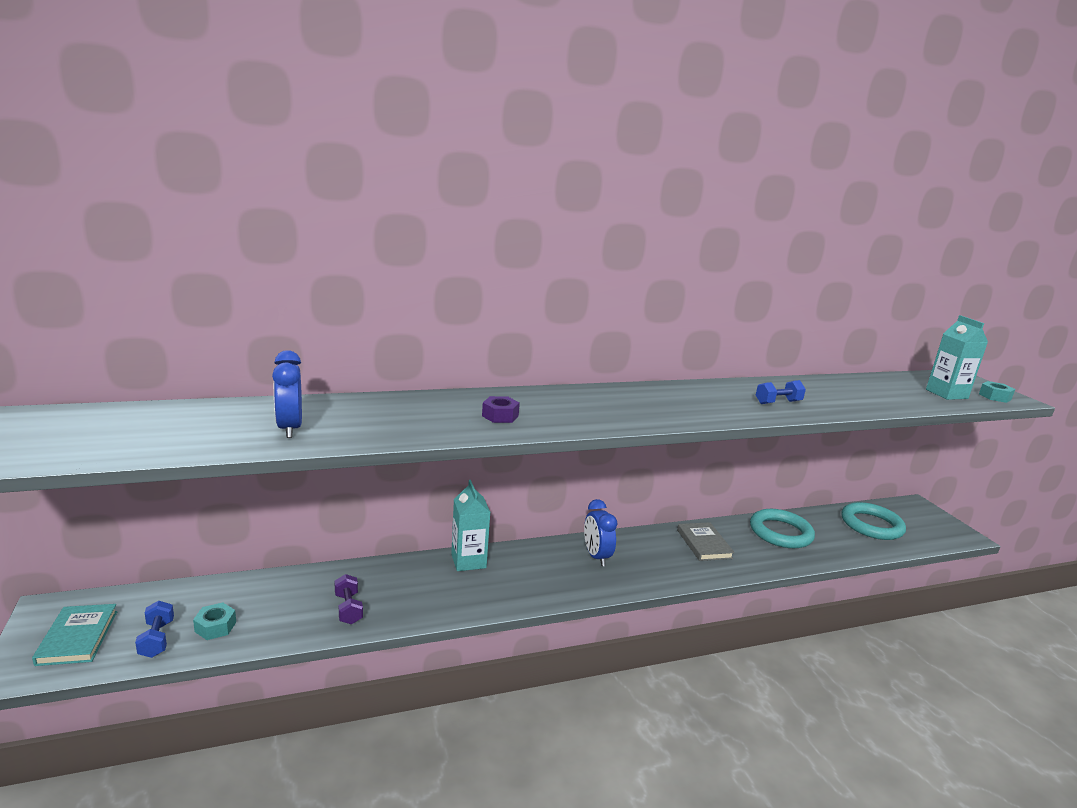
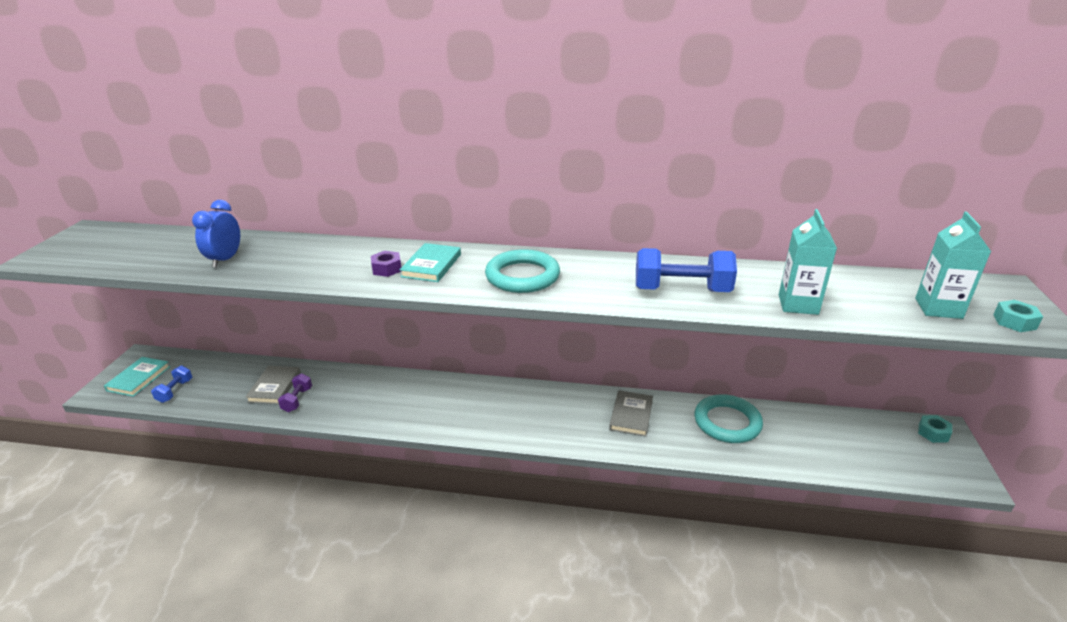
camera: 30 degrees right, 10 degrees up
(215, 627) = (211, 391): turquoise nut -> turquoise nut (933, 433)
(303, 602) = (274, 387): none -> grey book
(468, 561) = (411, 383): turquoise carton -> turquoise carton (798, 304)
(541, 408) = (431, 265): none -> turquoise book
(596, 556) = (517, 403): blue clock -> none
(778, 402) = (681, 290): blue dumbbell -> blue dumbbell, size x1.86
(871, 525) = (850, 439): turquoise ring -> turquoise ring (522, 276)

